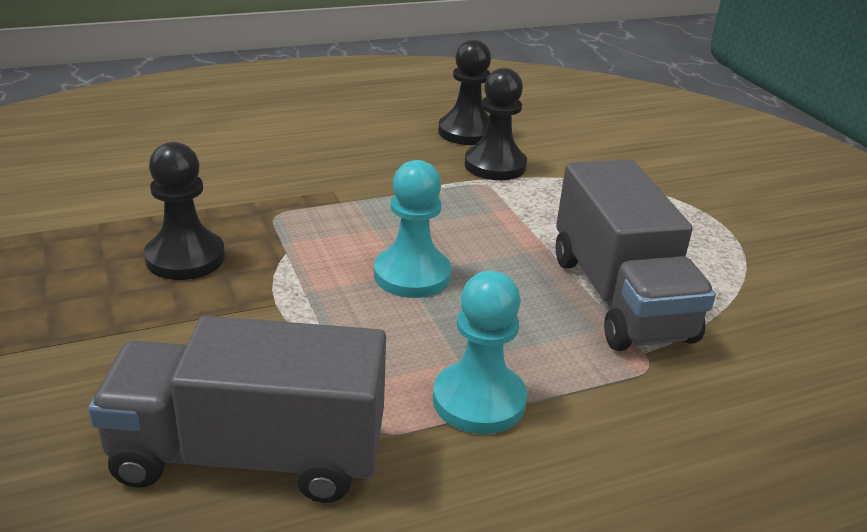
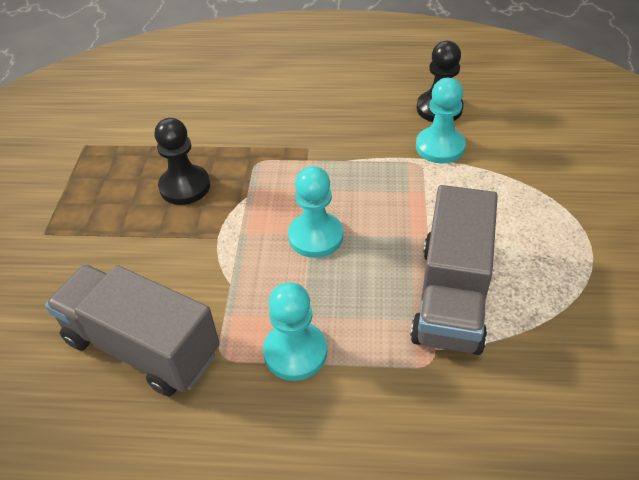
camera: 30 degrees right, 15 degrees up
(495, 165) = (440, 147): black pawn -> turquoise pawn

